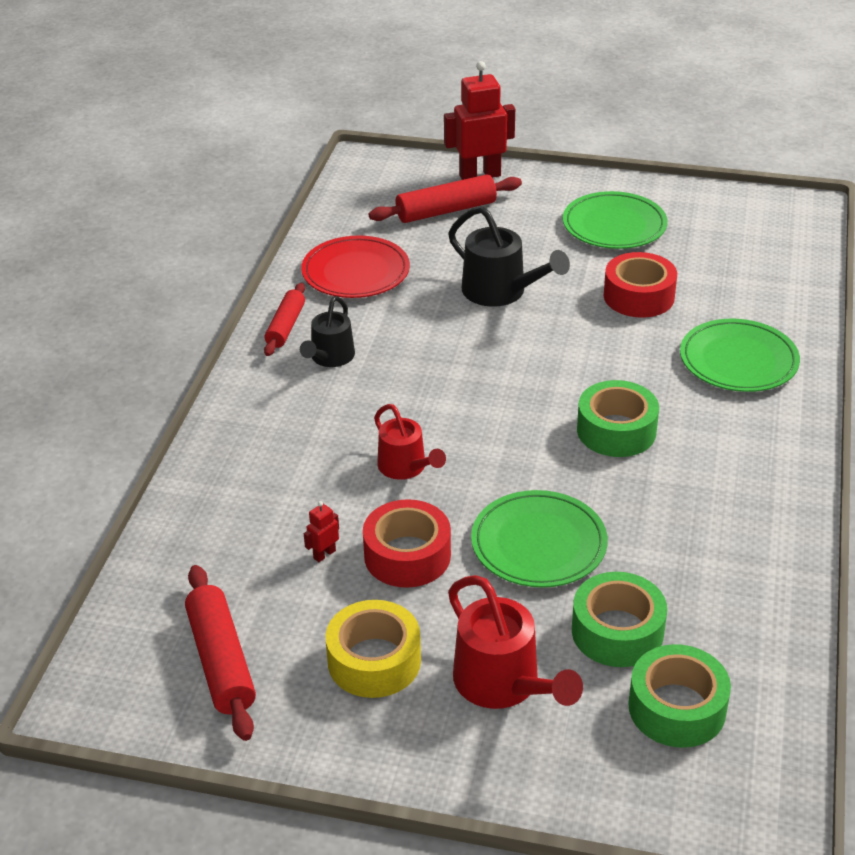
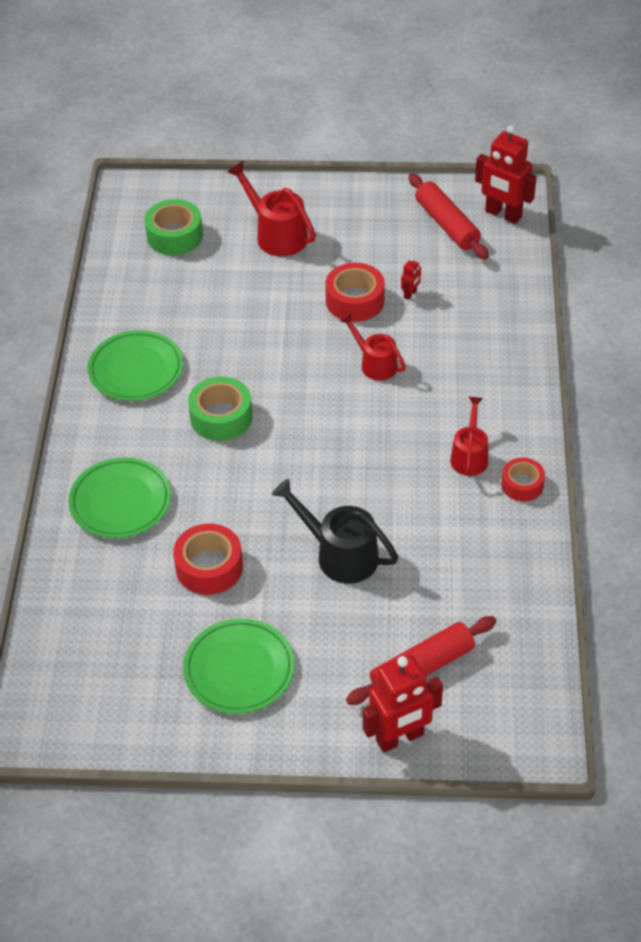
camera: 170 degrees right, 10 degrees up
(123, 666) = (503, 214): none -> red robot
(285, 326) = (522, 485): red rolling pin -> red tape
(330, 358) = (469, 456): black watering can -> red watering can
(356, 272) = (485, 561): red plate -> none
(374, 661) = (356, 237): yellow tape -> none
(538, 544) = (268, 320): green plate -> green plate (136, 369)
(617, 631) = (211, 272): green tape -> none

